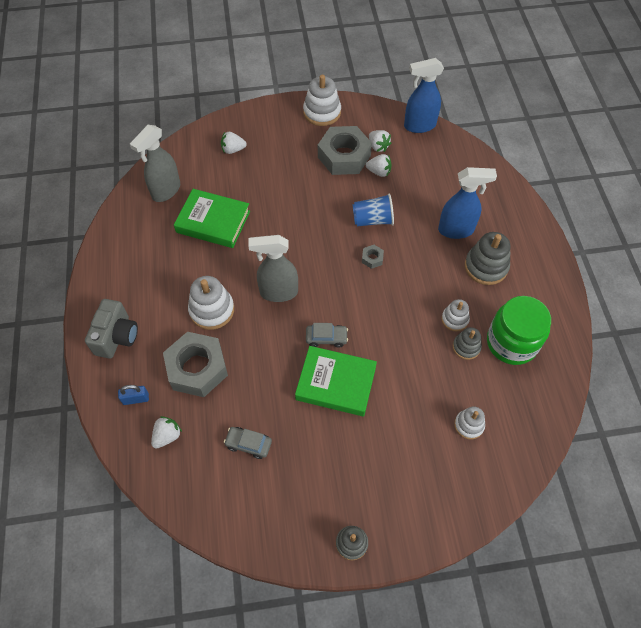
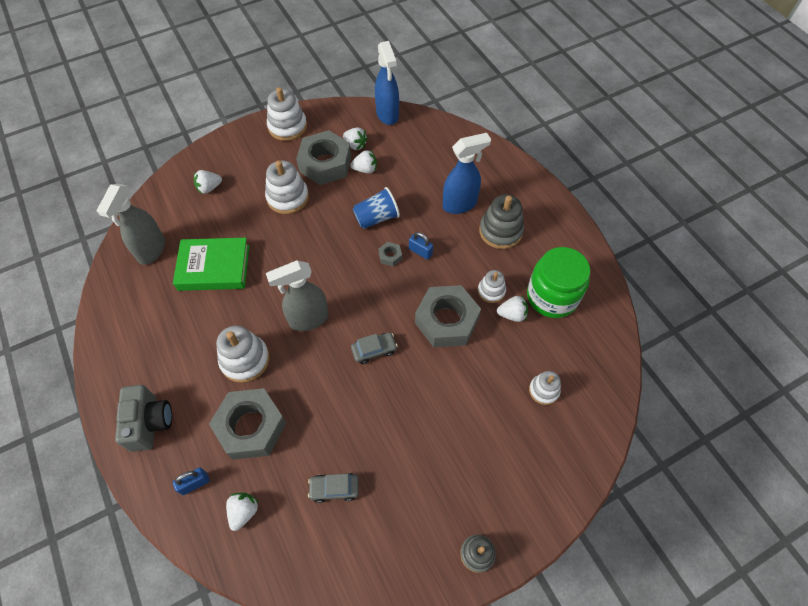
camera: 20 degrees left, 0 degrees up
(299, 178) = (288, 197): none -> white stacking toy
(336, 383) = (400, 393): green book -> none
(402, 263) = (420, 251): none -> blue padlock
(402, 333) = (446, 321): none -> grey nut
(419, 126) = (387, 115): blue spray bottle -> blue spray bottle turned 75 degrees counterclockwise
(466, 347) = (512, 314): grey stacking toy -> white strawberry

